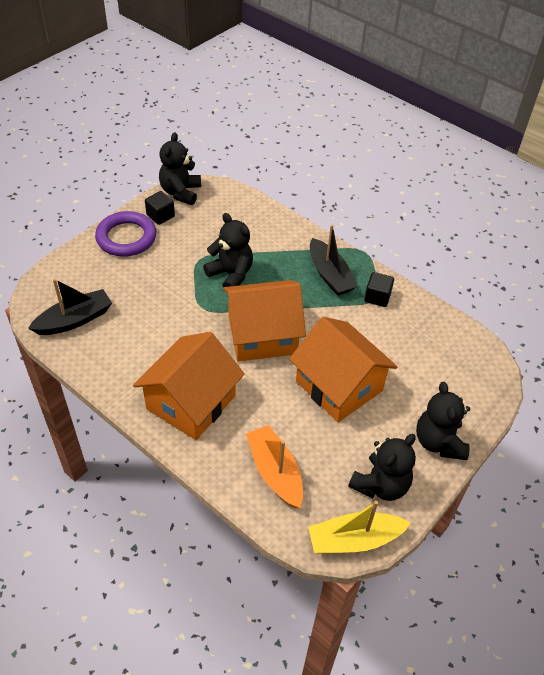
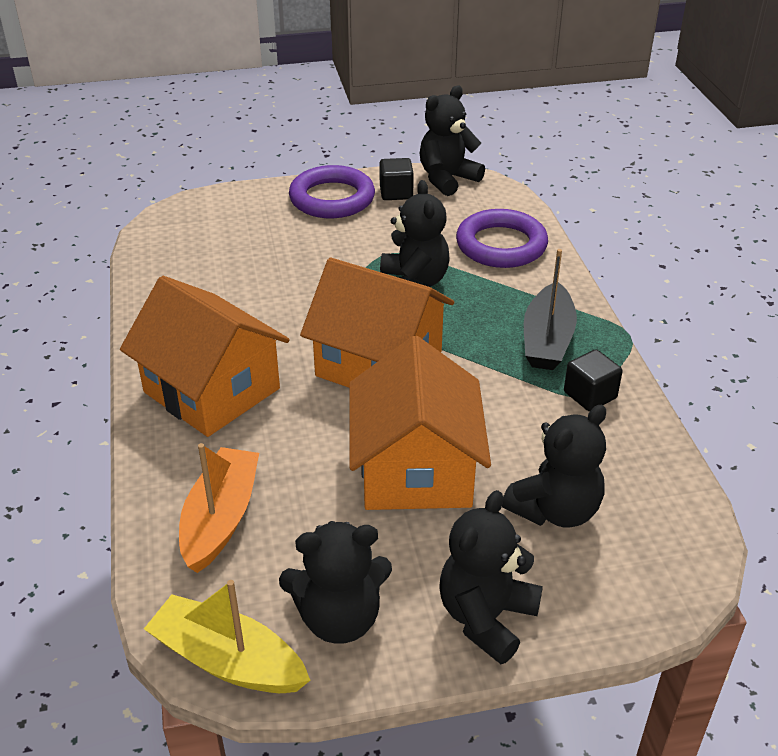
camera: 40 degrees right, 10 degrees down
(75, 320) = (185, 251): black boat -> none
(191, 402) = (212, 390): orange house -> orange house turned 60 degrees clockwise
(253, 225) = (501, 245): none -> purple ring
(417, 369) = (555, 510): none -> black teddy bear

